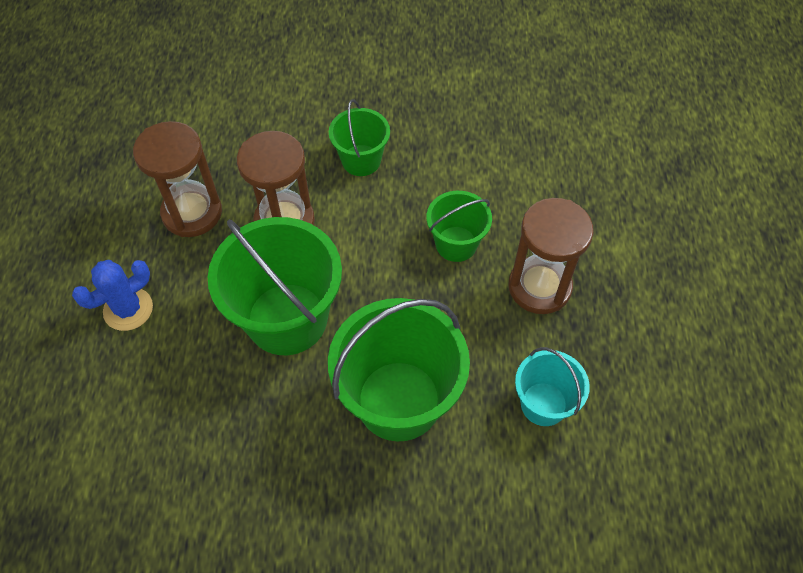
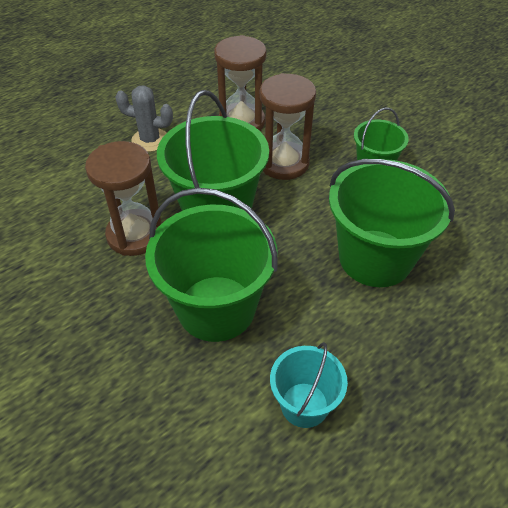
camera: 50 degrees right, 10 degrees down
(128, 309) = (150, 140): blue cactus -> grey cactus
(456, 244) = (375, 258): green bucket -> green bucket, size x1.83
(539, 287) = (402, 333): brown hourglass -> brown hourglass (135, 235)

